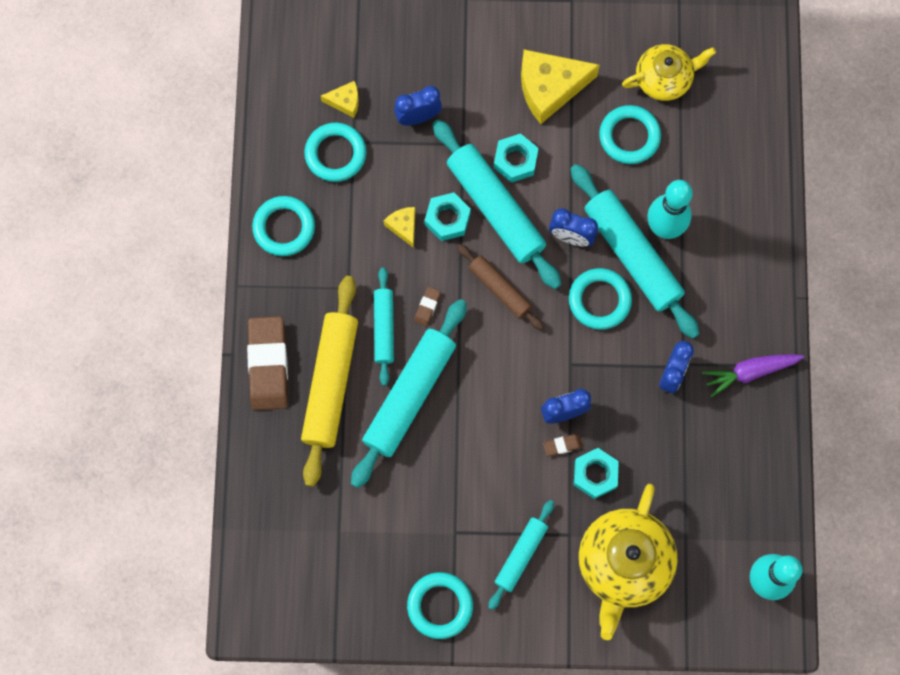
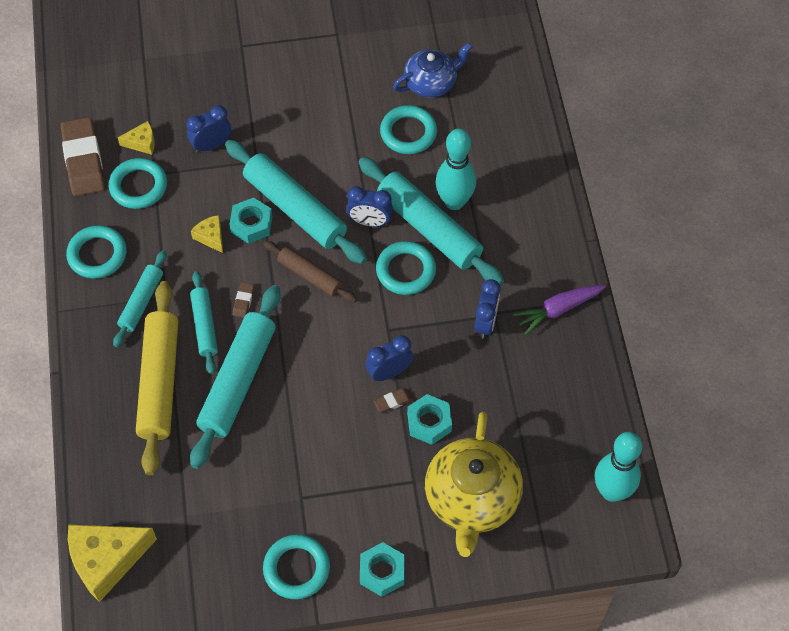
camera: 10 degrees left, 15 degrees down
(268, 365) = (96, 375): brown eraser -> brown eraser (83, 160)
(515, 160) = (307, 167): turquoise nut -> turquoise nut (382, 572)
(521, 555) = (369, 508): turquoise rolling pin -> turquoise rolling pin (141, 302)
(550, 88) = (329, 105): yellow cheese -> yellow cheese (106, 560)
(664, 78) = (431, 83): yellow teapot -> blue teapot

